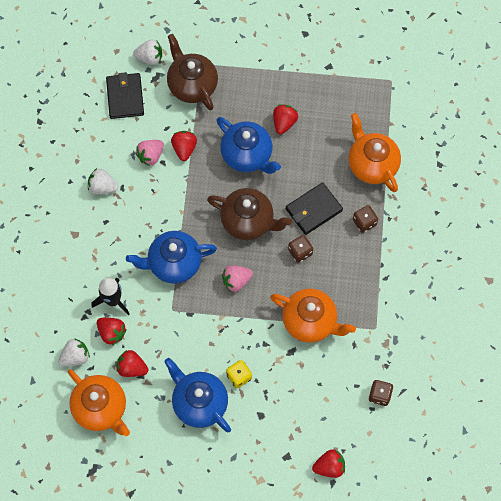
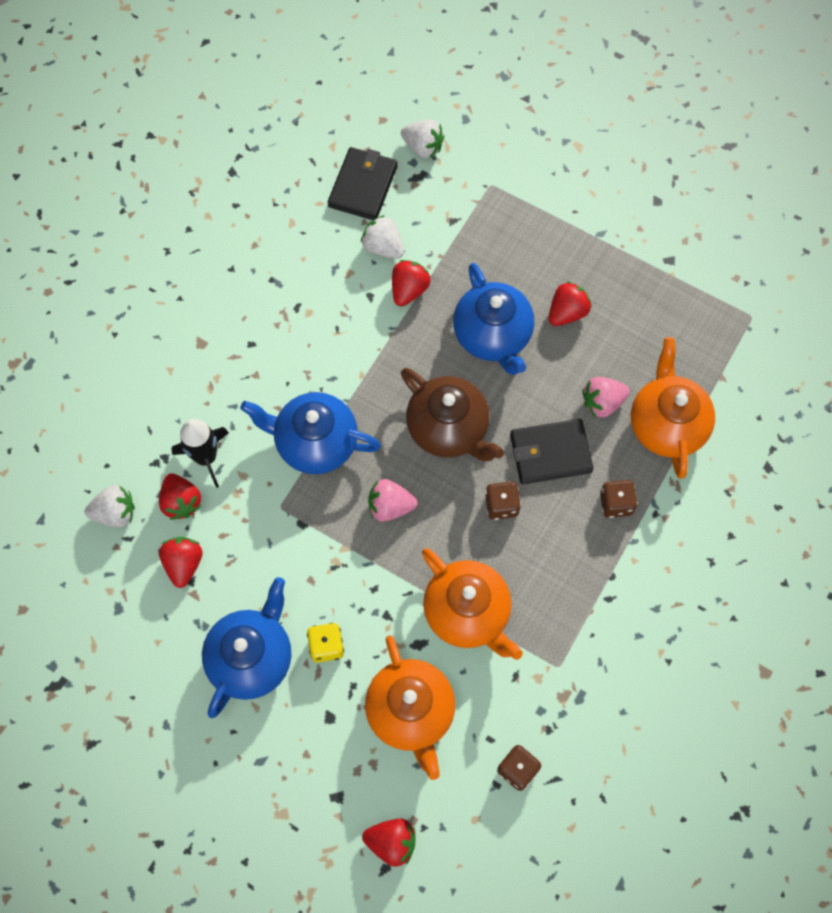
camera: 25 degrees right, 0 degrees up
(101, 408) = (112, 602): orange teapot -> orange teapot (411, 712)
(102, 187) = (271, 295): white strawberry -> white strawberry (383, 247)
(132, 368) = (184, 564): red strawberry -> red strawberry turned 45 degrees clockwise
(151, 156) = (358, 280): pink strawberry -> pink strawberry (602, 402)
(192, 85) = (463, 207): brown teapot -> none
(199, 402) = (252, 657): blue teapot -> blue teapot turned 45 degrees clockwise

